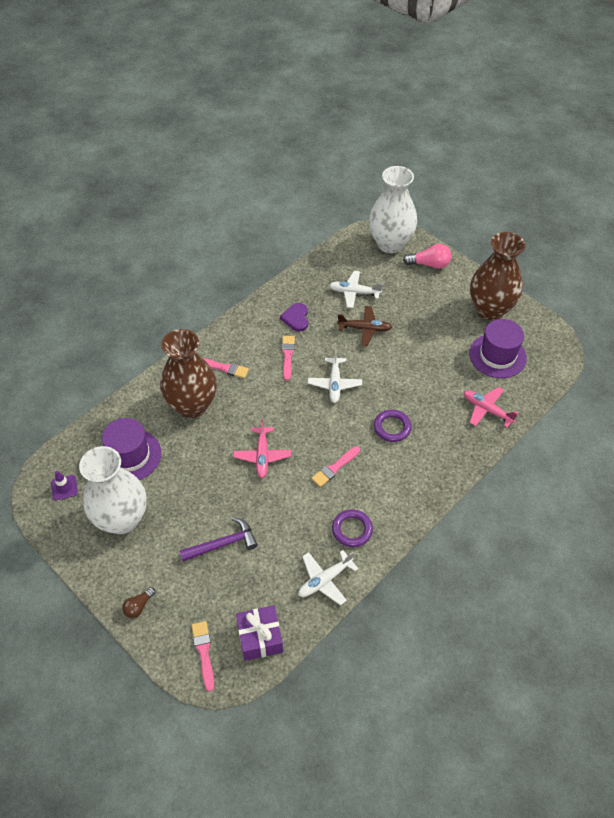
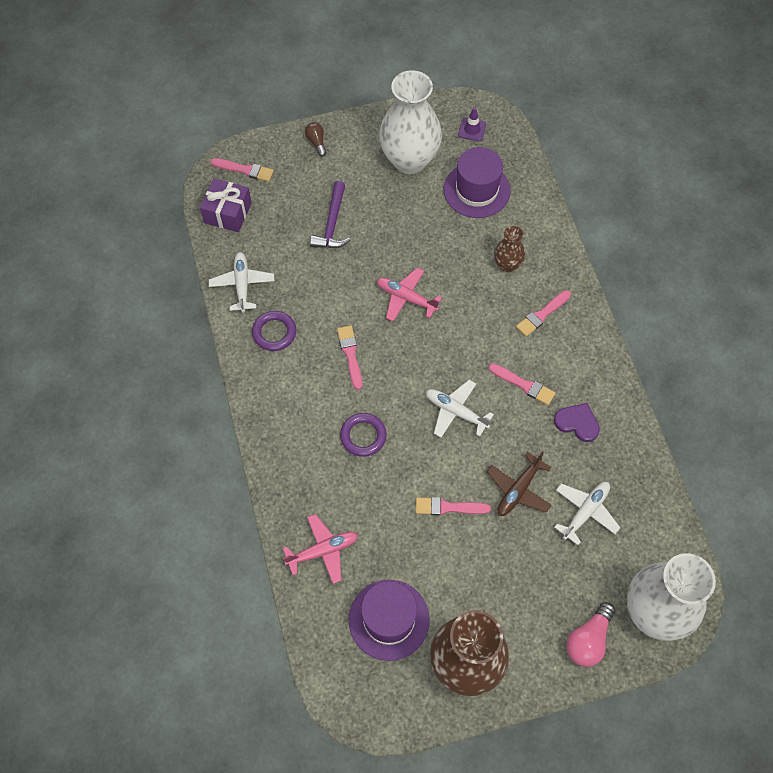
camera: 120 degrees right, 10 degrees up
(192, 405) = (507, 265): brown vase -> brown vase, size x0.49
(404, 358) = (448, 507): none -> pink brush

